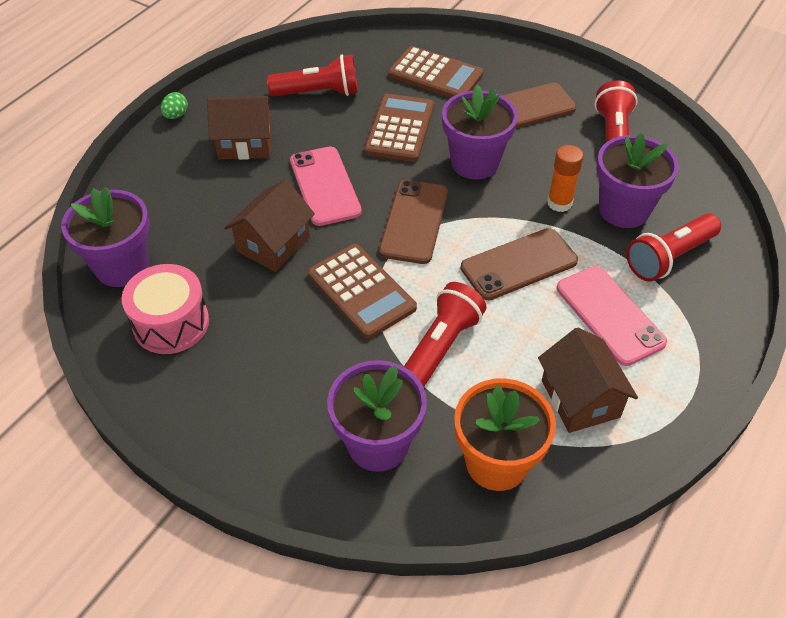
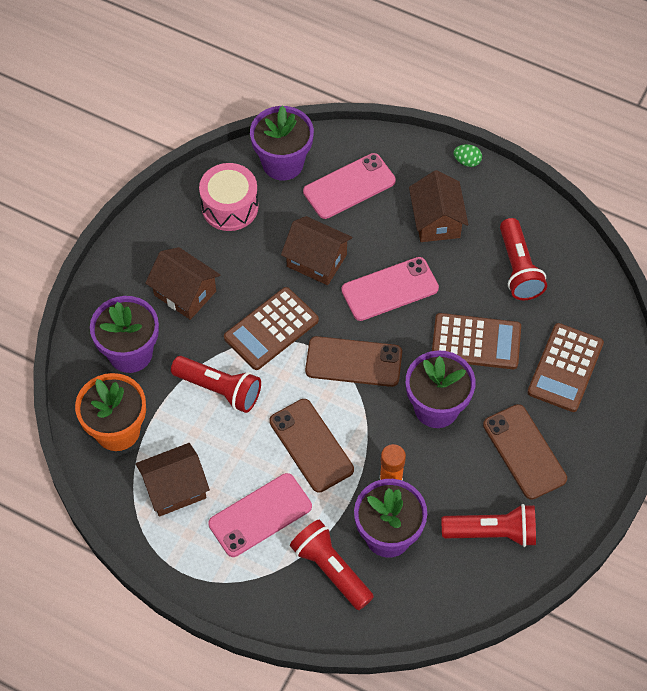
camera: 85 degrees right, 10 degrees up
(177, 209) = (349, 186): none -> pink phone
(293, 377) = (185, 293): none -> brown house

